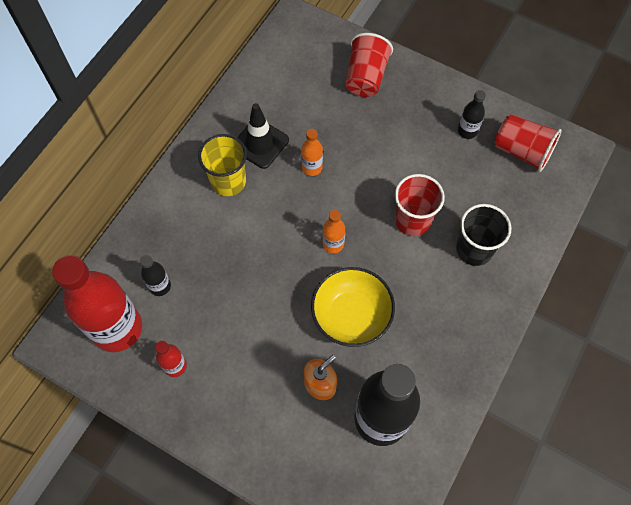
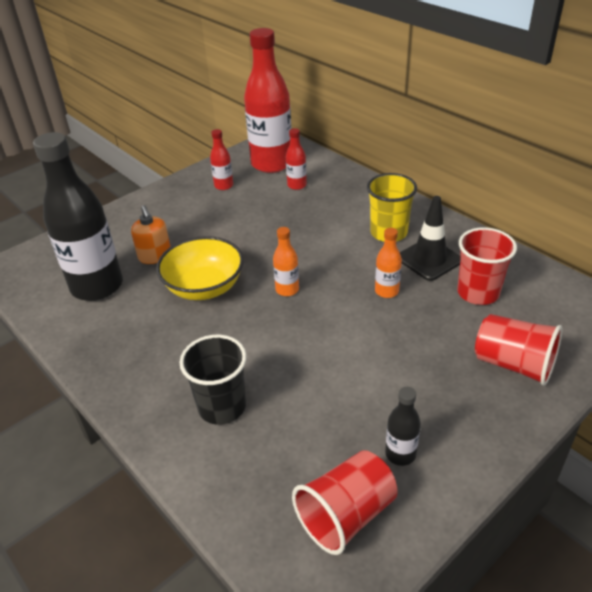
camera: 110 degrees right, 25 degrees down
(160, 286) = (297, 185): black bottle -> red bottle
(412, 220) = (286, 359): red cup -> red cup (478, 292)

